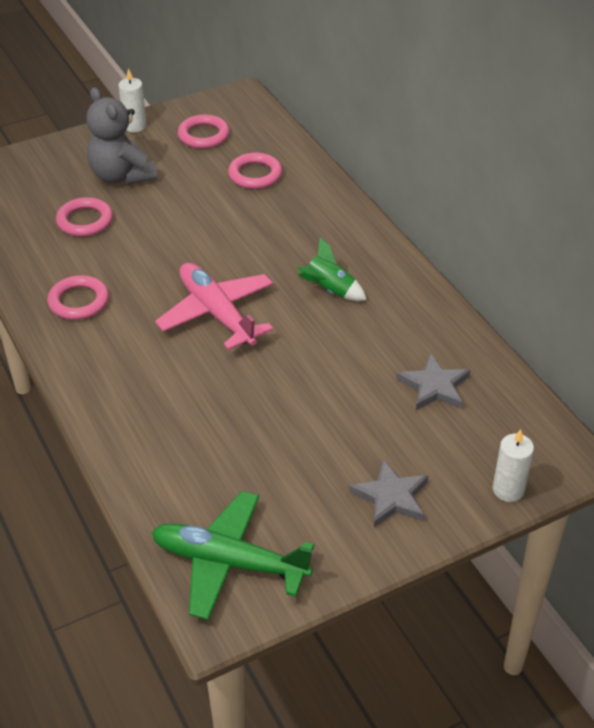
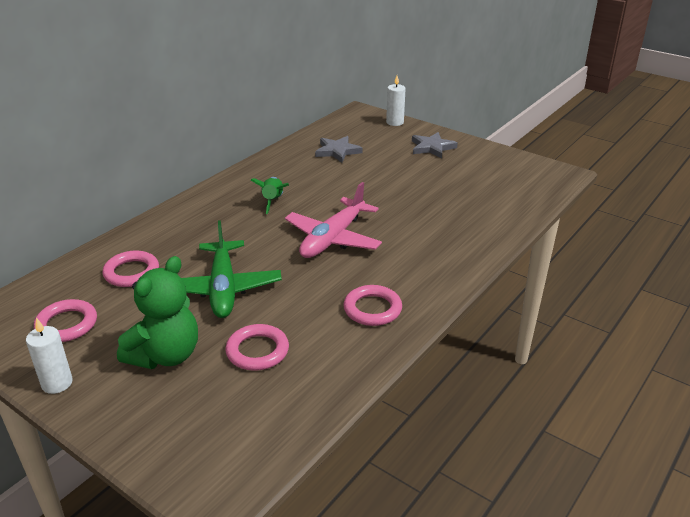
camera: 115 degrees left, 10 degrees down
(122, 176) = (166, 355): grey teddy bear -> green teddy bear
(229, 563) = (526, 178): green plane -> green plane (223, 288)

